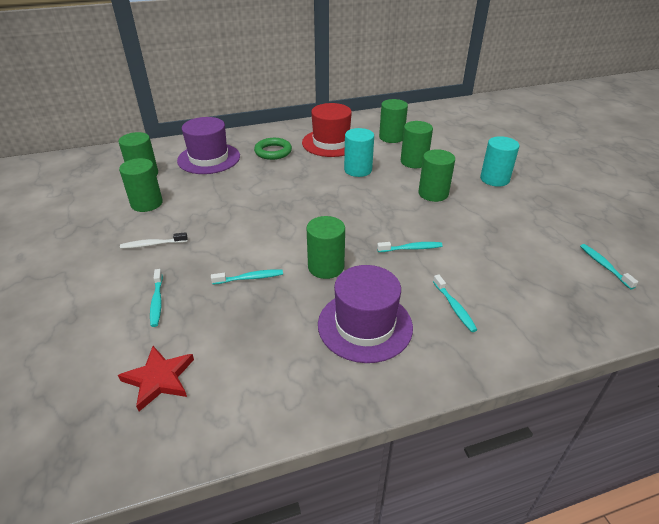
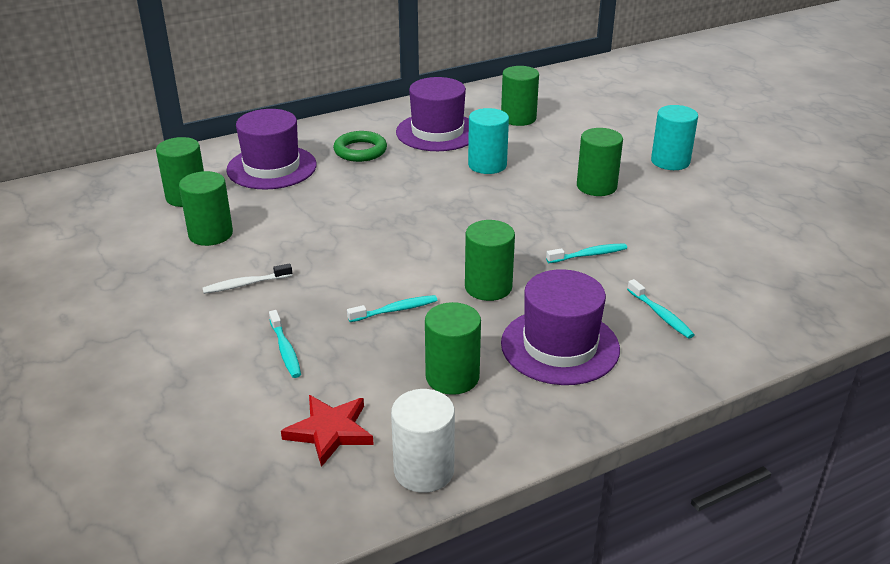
camera: 10 degrees left, 5 degrees down
(217, 428) = (424, 470): none -> white cylinder
(331, 143) = (437, 132): red hat -> purple hat
(414, 162) = (559, 148): green cylinder -> green cylinder (452, 377)
(604, 266) = (824, 251): turquoise toothbrush -> none

